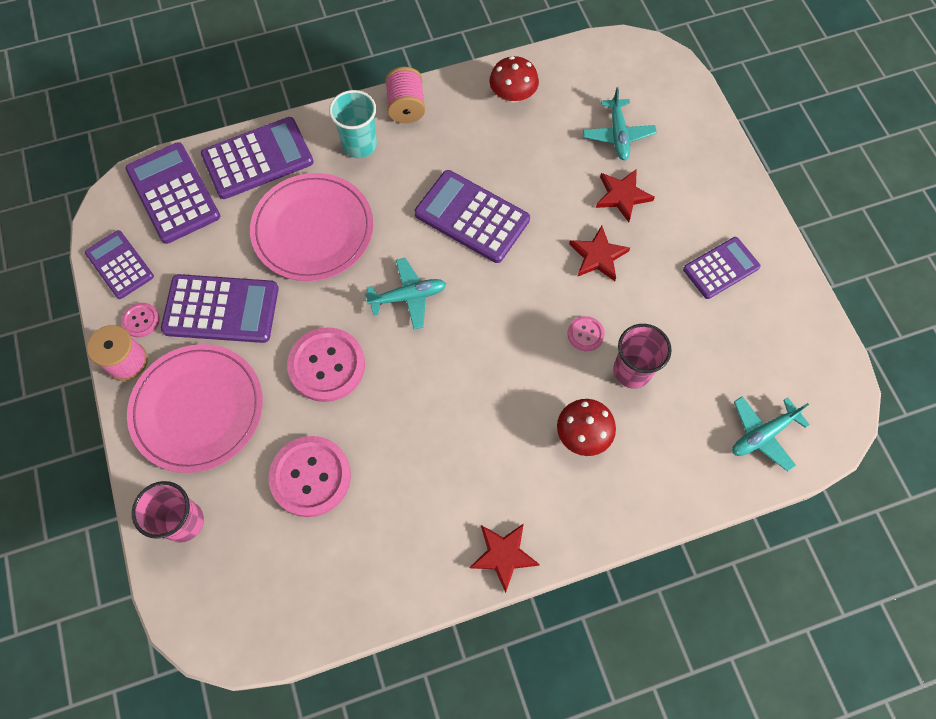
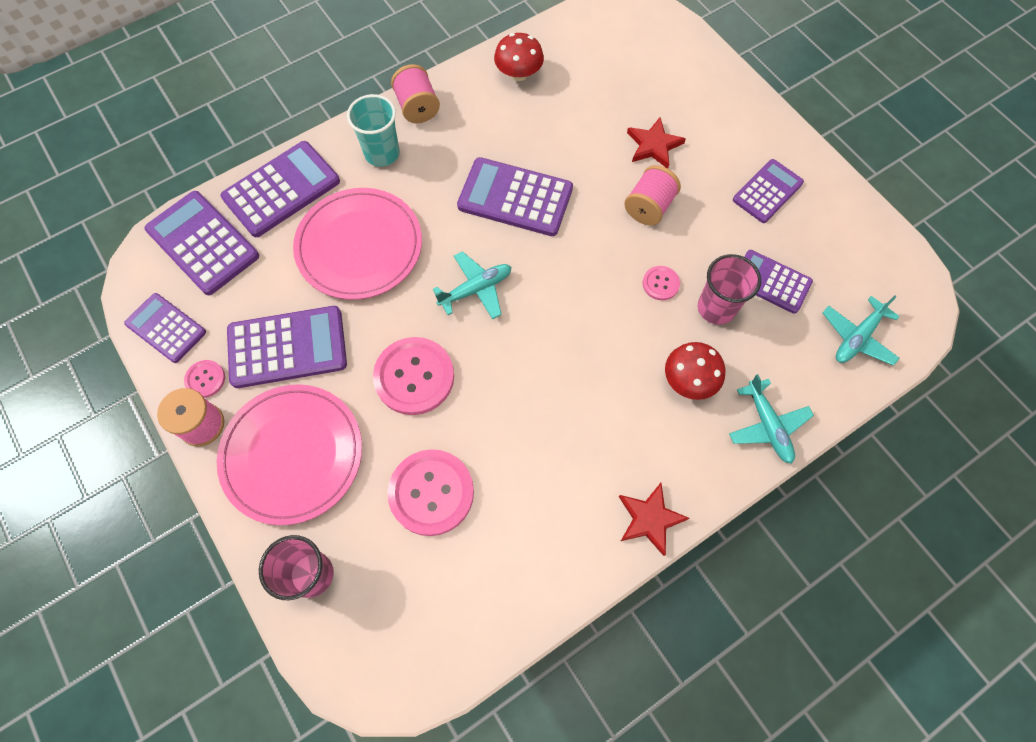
camera: 15 degrees left, 0 degrees up
(598, 256) = (648, 207): red star -> pink spool
(618, 135) = (631, 89): turquoise plane -> turquoise plane (767, 425)
(694, 359) = (771, 282): none -> purple calculator

